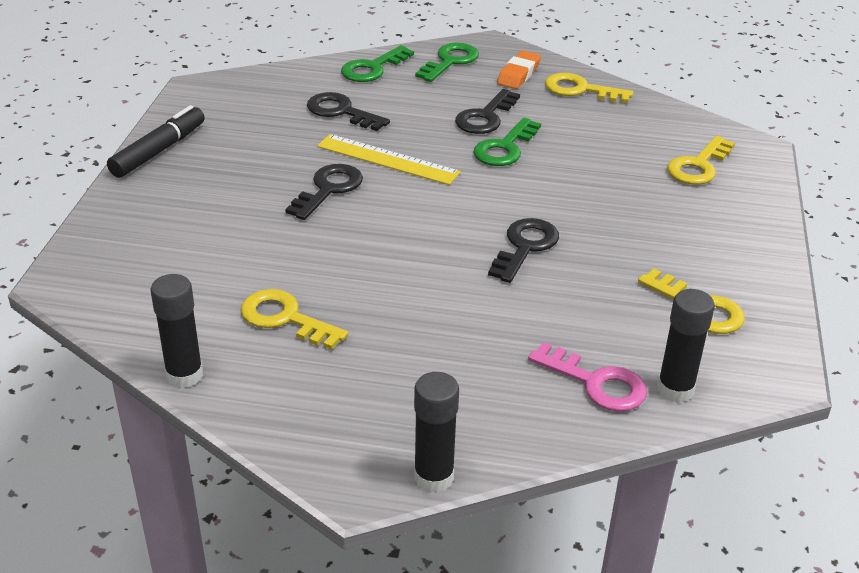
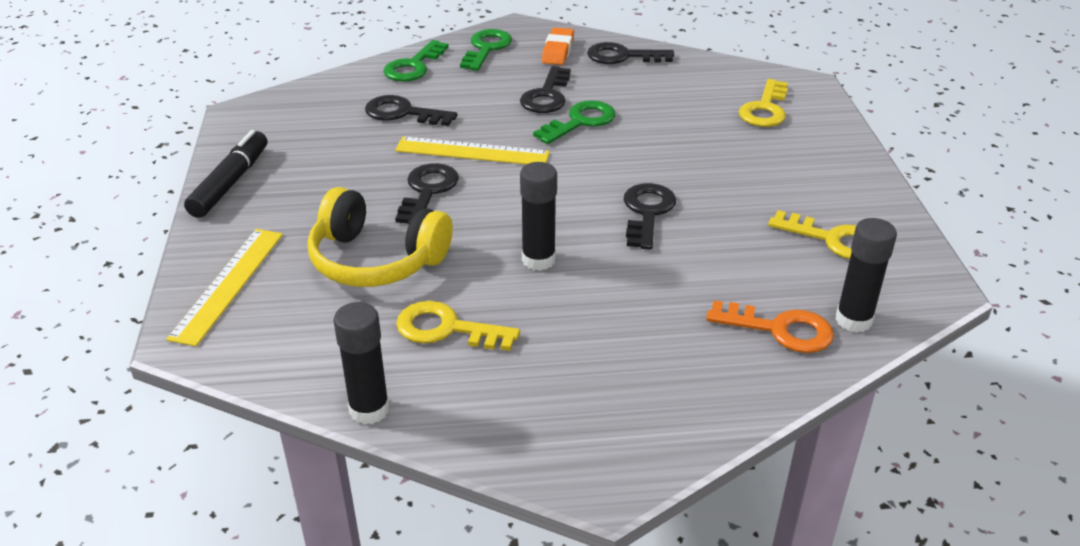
camera: 15 degrees left, 0 degrees up
(116, 241) = (228, 284): none -> yellow ruler
(252, 244) = (376, 260): none -> yellow headphones
(433, 477) = (675, 457): black glue stick -> black glue stick (538, 260)
(505, 148) = (580, 122): green key -> green key turned 150 degrees counterclockwise
(580, 90) = (623, 56): yellow key -> black key
(596, 383) = (779, 329): pink key -> orange key

